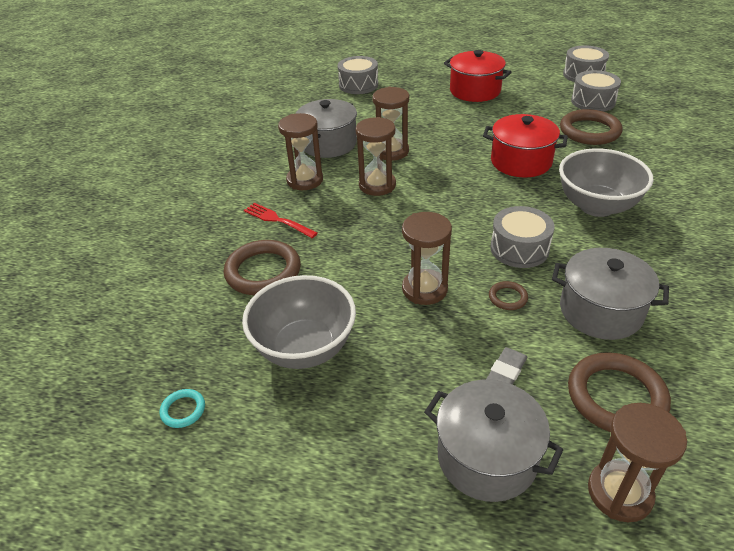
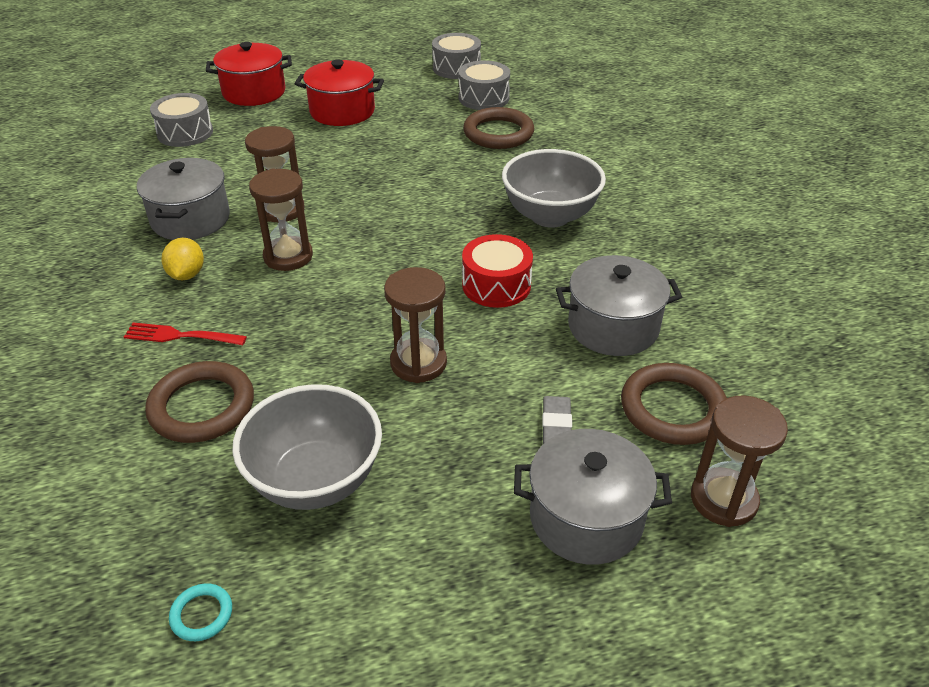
camera: 30 degrees left, 0 degrees up
(305, 180) = (187, 275): brown hourglass -> yellow lemon
(508, 298) = (514, 343): brown ring -> none
(519, 248) = (496, 285): grey drum -> red drum
(521, 162) = (443, 185): red pot -> red pot (254, 92)

